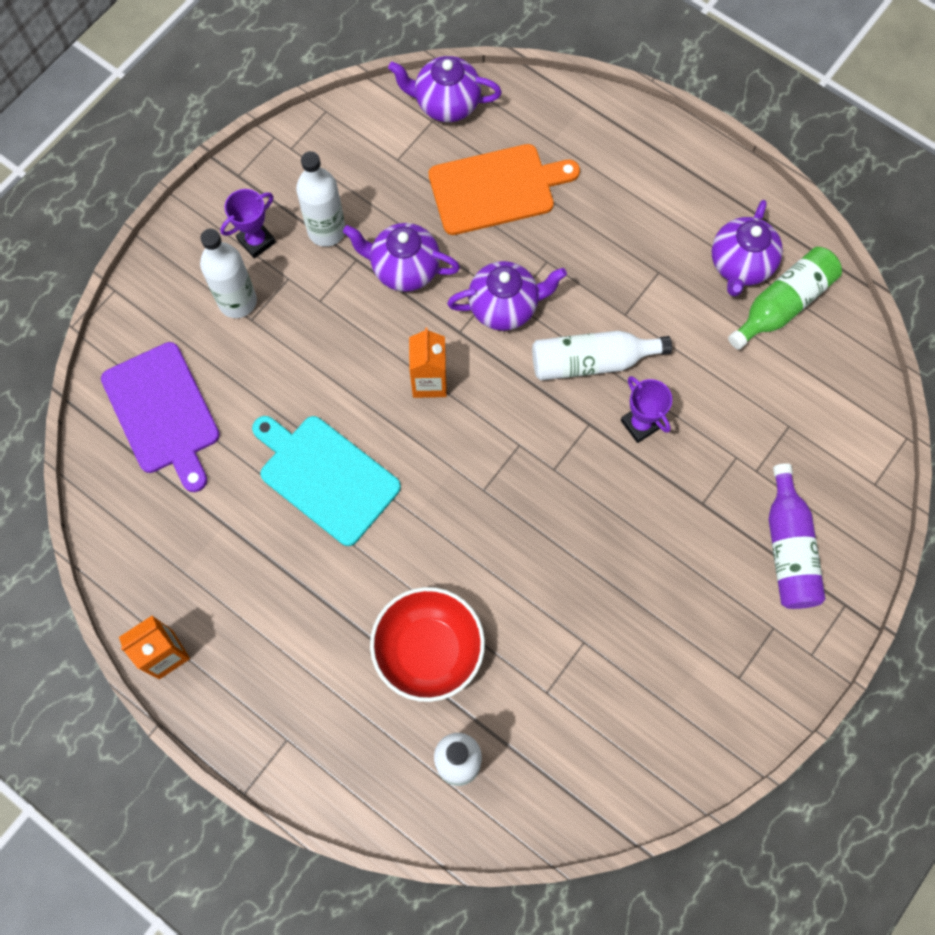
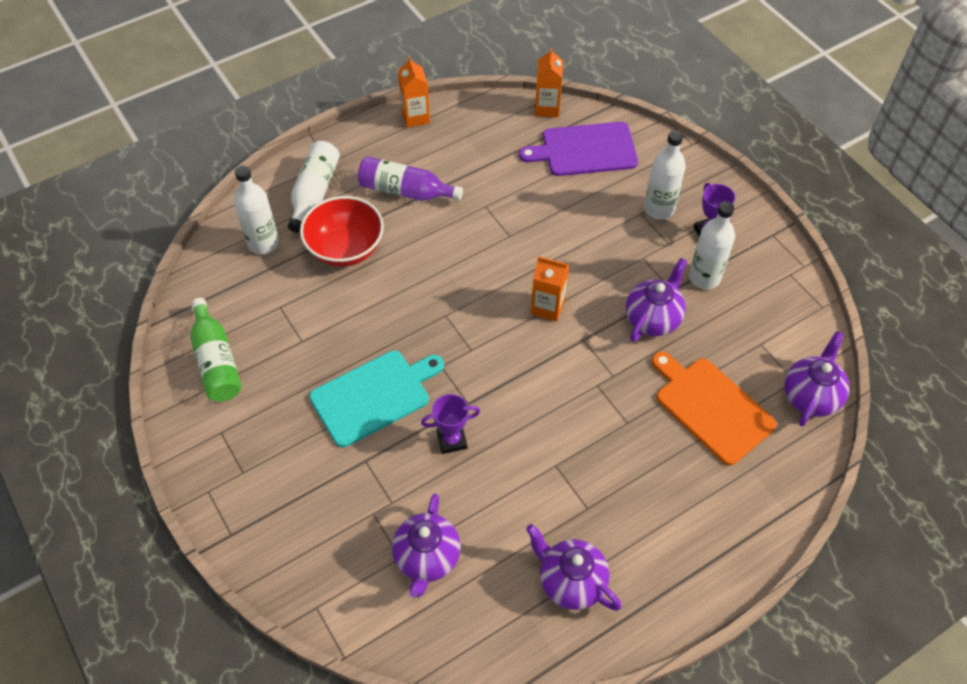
camera: 110 degrees right, 15 degrees down
(98, 483) = (547, 108): none -> orange carton
(326, 477) = (498, 225): turquoise cutting board -> turquoise cutting board (374, 396)
(496, 189) = (711, 407): orange cutting board -> orange cutting board turned 135 degrees clockwise
(504, 307) = (594, 377): purple teapot -> purple teapot (427, 558)
(591, 361) = (521, 424): white bottle -> white bottle (314, 193)
(782, 304) = (517, 603): green bottle -> green bottle (216, 361)
(788, 548) = (297, 510): purple bottle -> purple bottle (405, 191)

